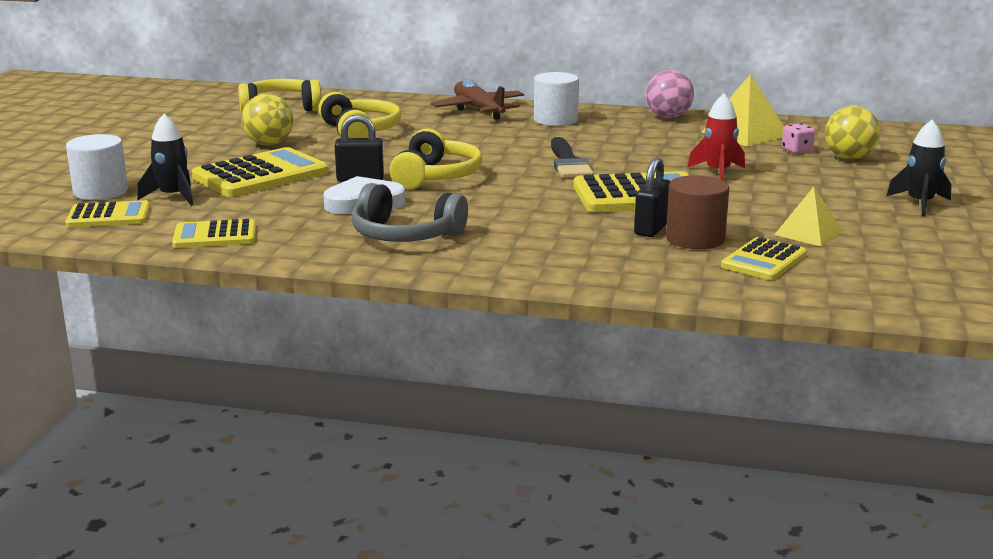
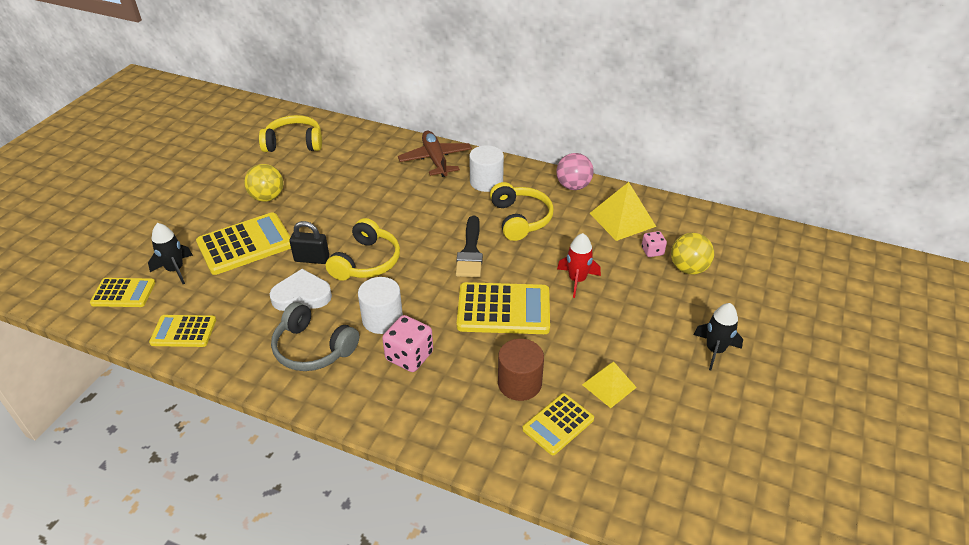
camera: 10 degrees right, 20 degrees up
(100, 191) = (130, 256): white cylinder -> white cylinder (382, 319)
(360, 131) = (338, 185): yellow headphones -> yellow headphones (520, 219)
(539, 232) = (409, 356): none -> pink dice
(651, 229) = (493, 363): black padlock -> none

